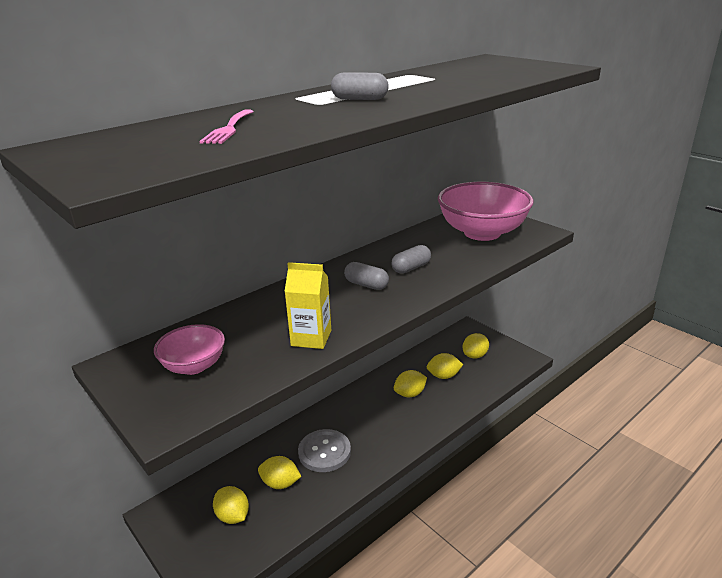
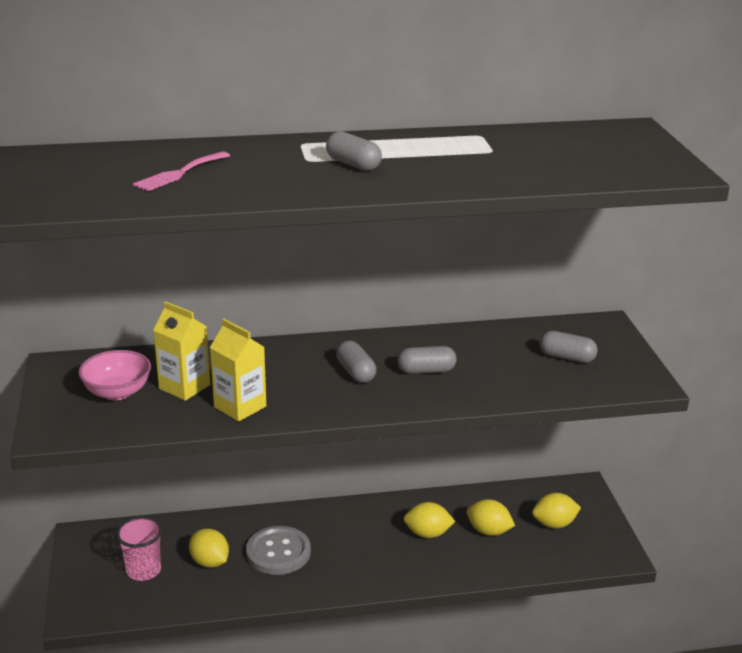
camera: 30 degrees right, 0 degrees up
(233, 516) = (143, 570): yellow lemon -> pink cup
(249, 340) = (184, 387): none -> yellow carton
(482, 233) = (567, 357): pink bowl -> grey capsule

